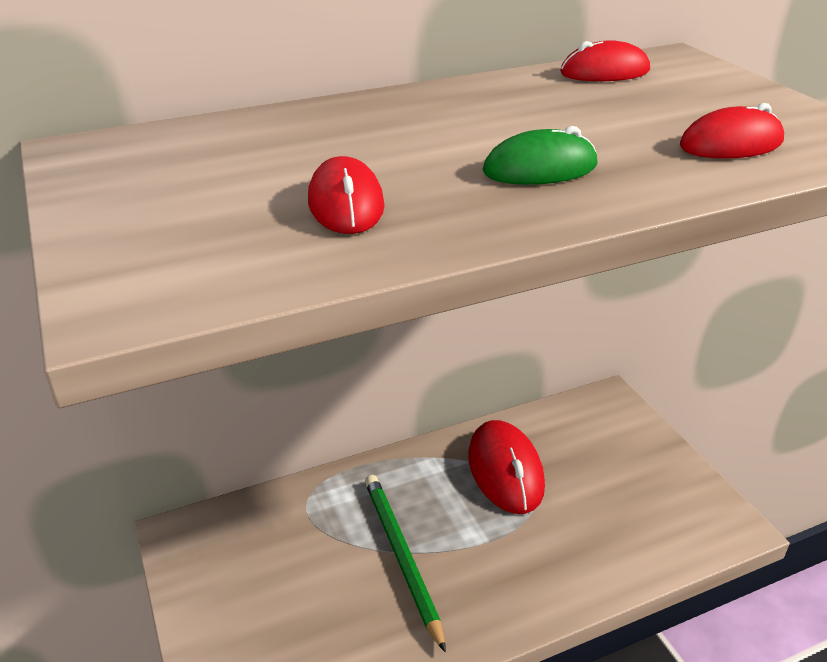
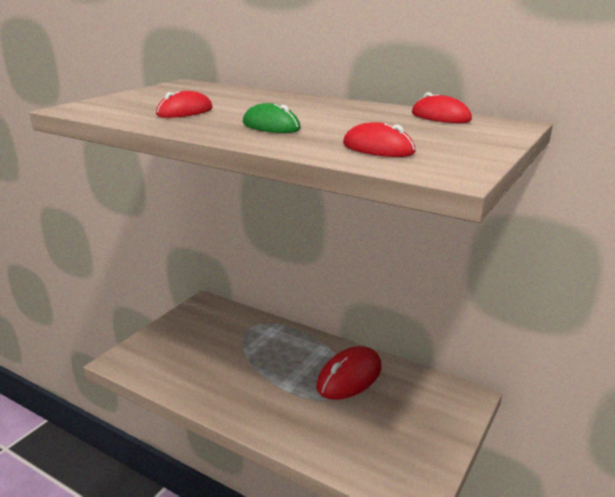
camera: 55 degrees right, 10 degrees down
(401, 557) = (249, 367): green pencil -> none

